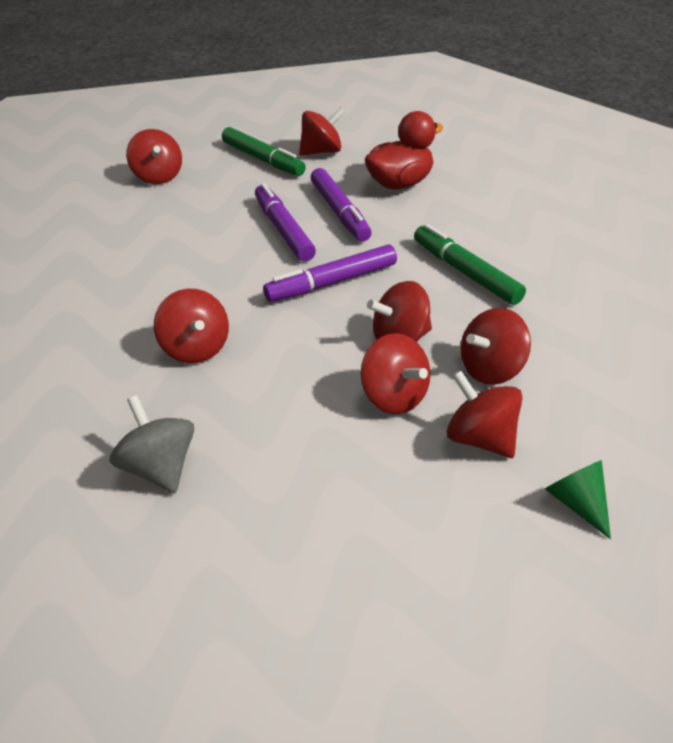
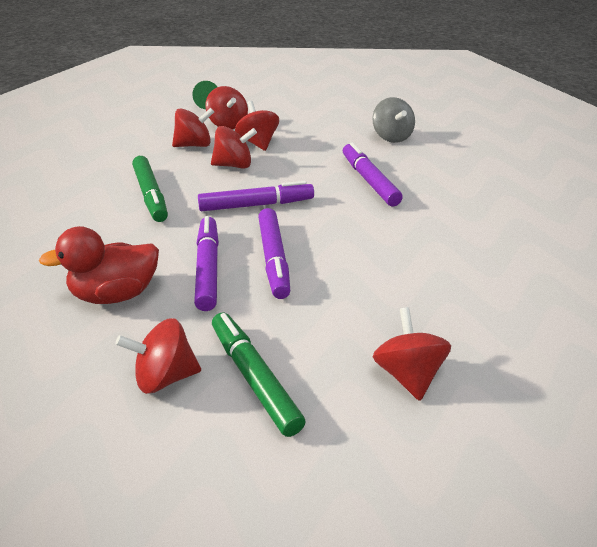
camera: 165 degrees left, 5 degrees down
(196, 348) = (369, 181): red spinning top -> purple marker

